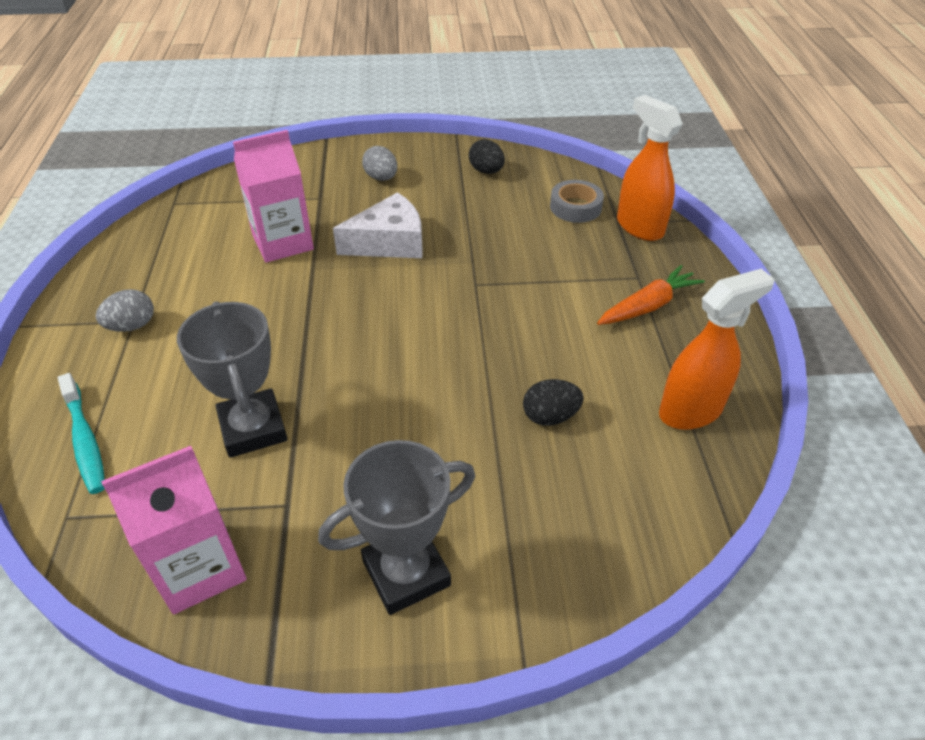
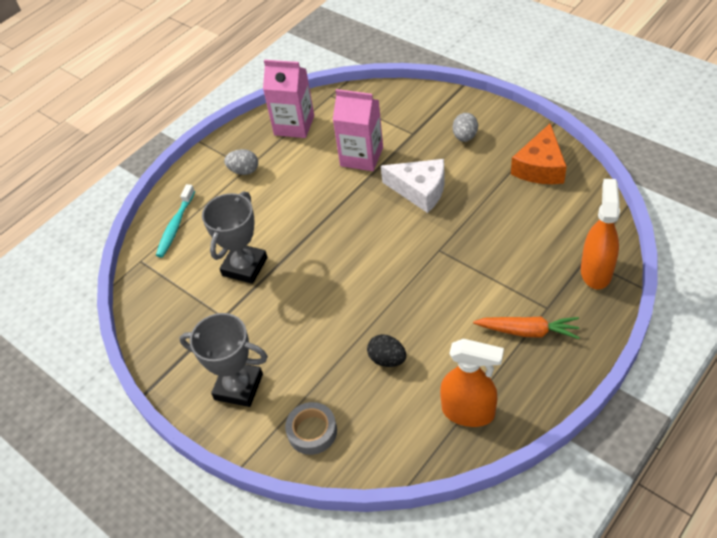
camera: 50 degrees right, 5 degrees up
(200, 568) = (166, 321): pink carton -> pink carton (294, 125)
(486, 171) = (540, 167): black egg -> orange cheese
(575, 207) = (569, 230): grey tape -> grey tape (312, 431)

